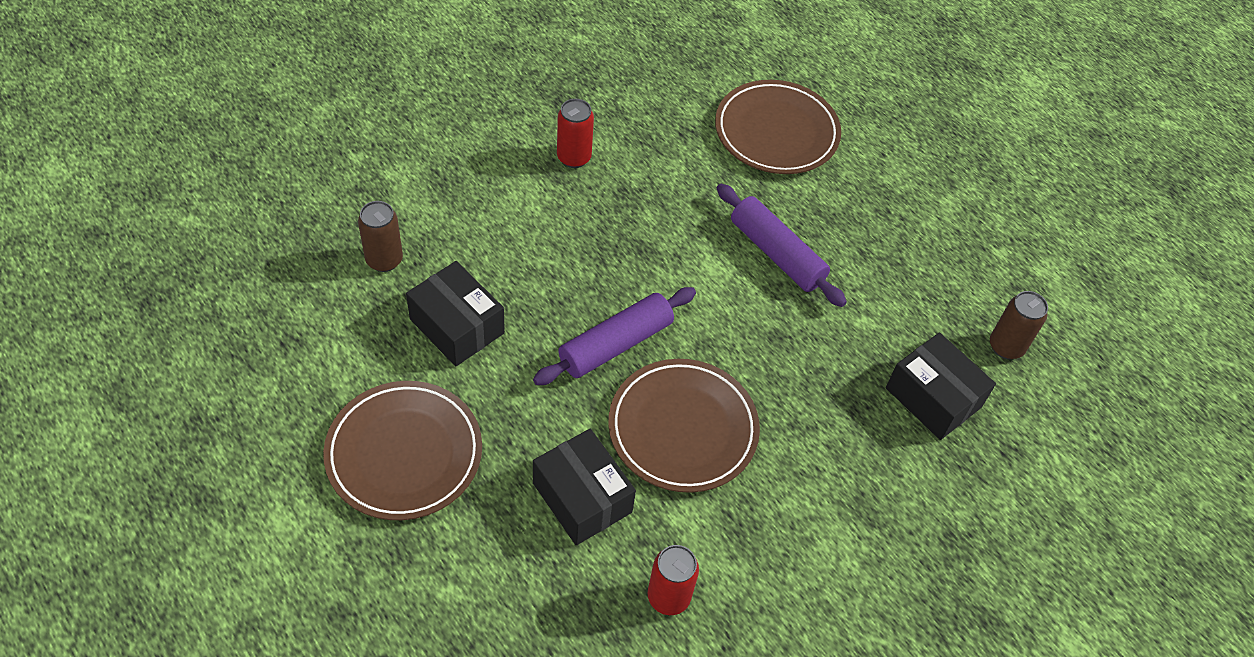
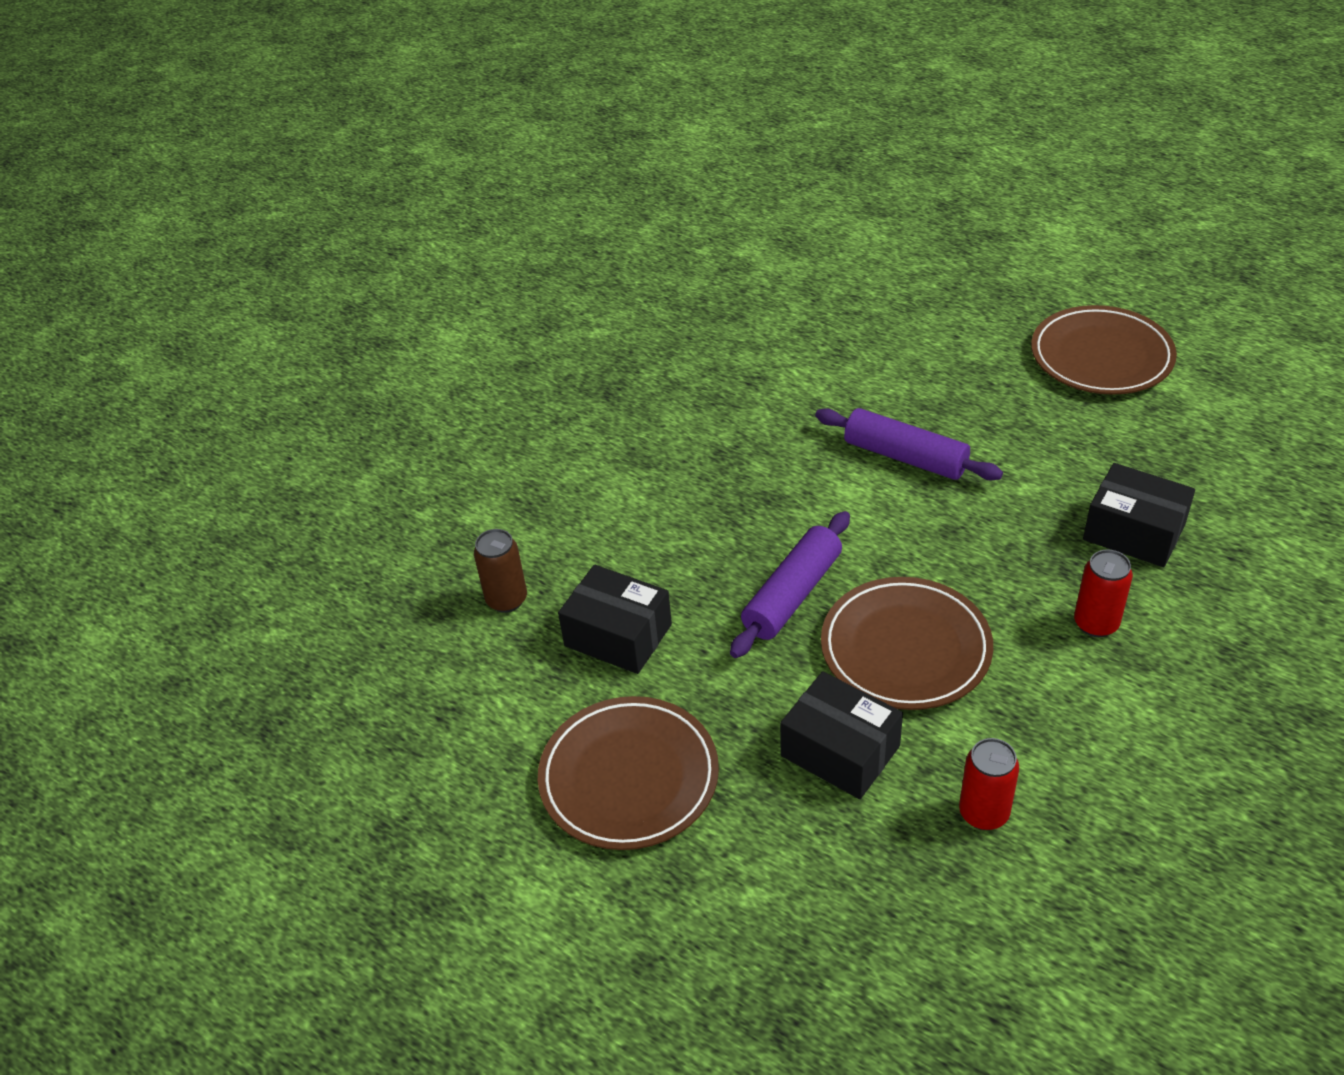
camera: 10 degrees left, 10 degrees down
(574, 157) = (652, 439): red can -> red can (1096, 623)
(776, 132) = (841, 350): brown plate -> brown plate (1101, 356)
(1006, 346) = (1175, 462): brown can -> none

